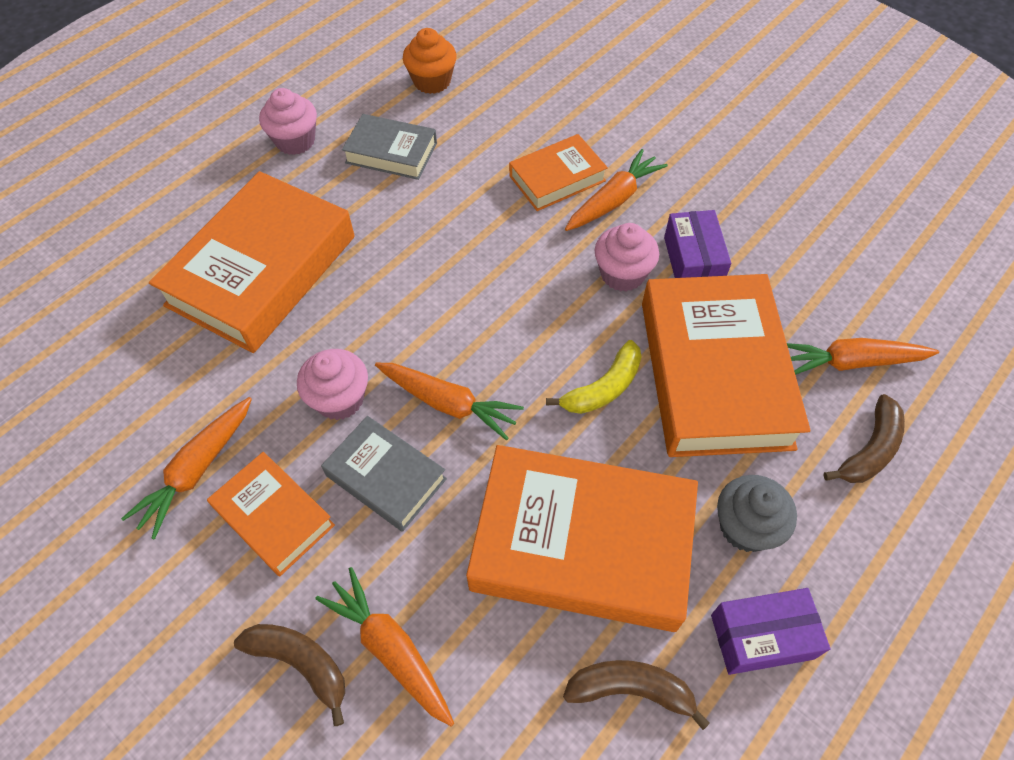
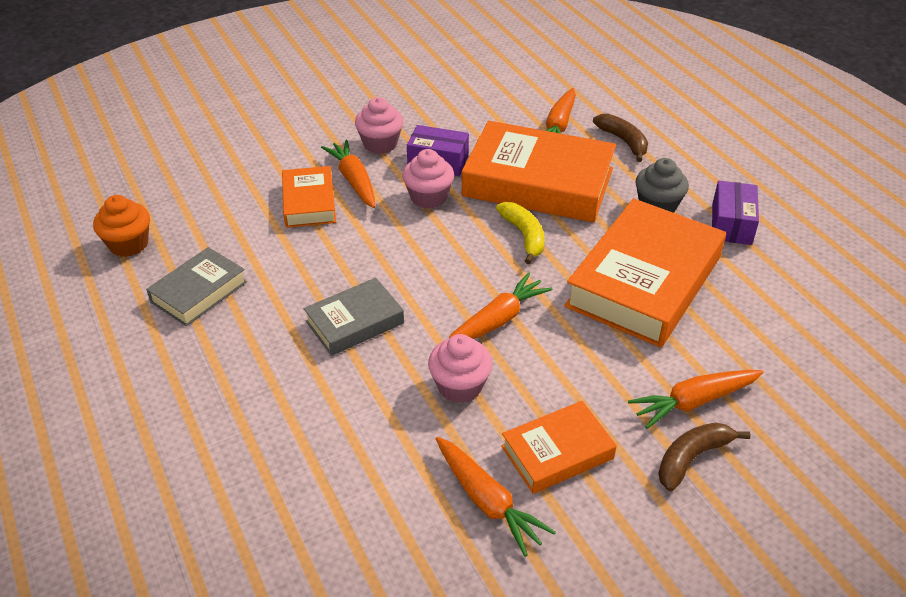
camera: 70 degrees left, 15 degrees down
(262, 271) = (281, 414): orange book -> none
(295, 141) = (124, 357): pink cupcake -> pink cupcake (380, 144)
(386, 477) = (548, 373): grey book -> grey book (355, 322)
(631, 689) = (752, 289): brown banana -> none

